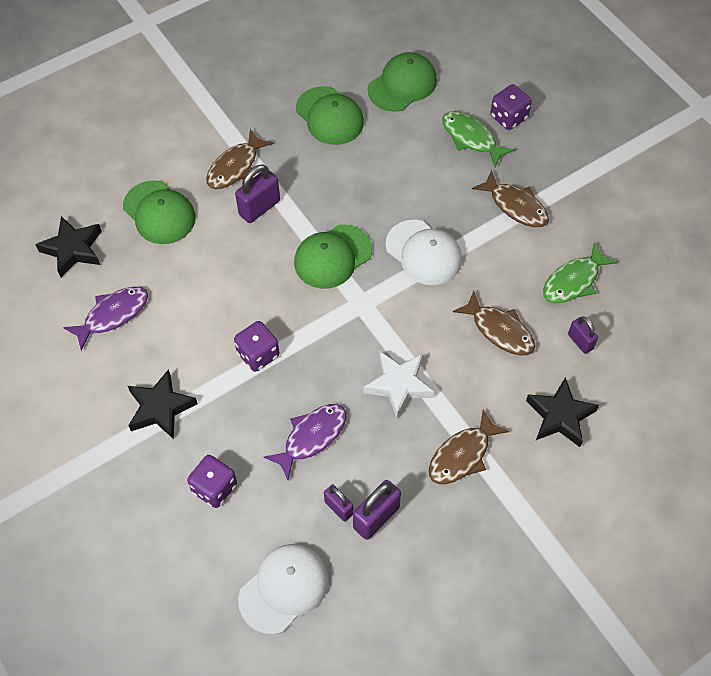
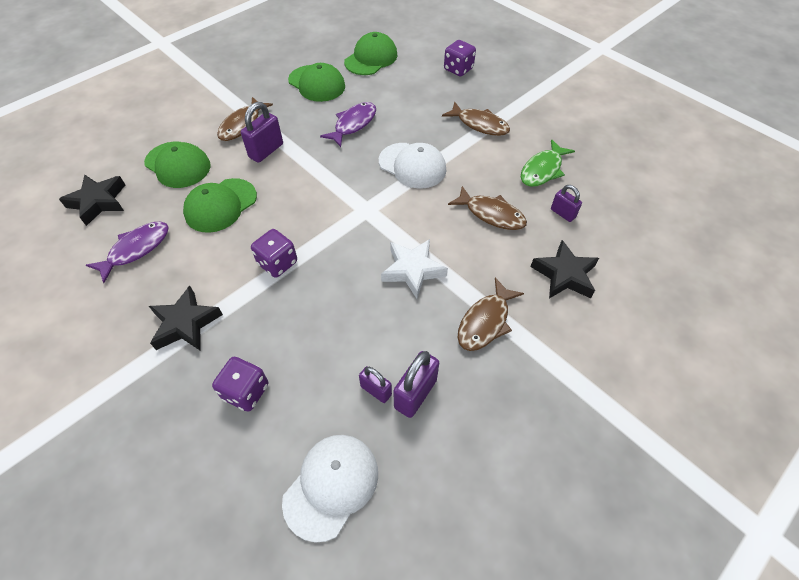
camera: 10 degrees left, 5 degrees down
(312, 437) = (338, 328): purple fish -> purple fish (353, 124)
(332, 257) = (335, 178): green cap -> green cap (220, 205)
(471, 138) = (432, 85): green fish -> none

